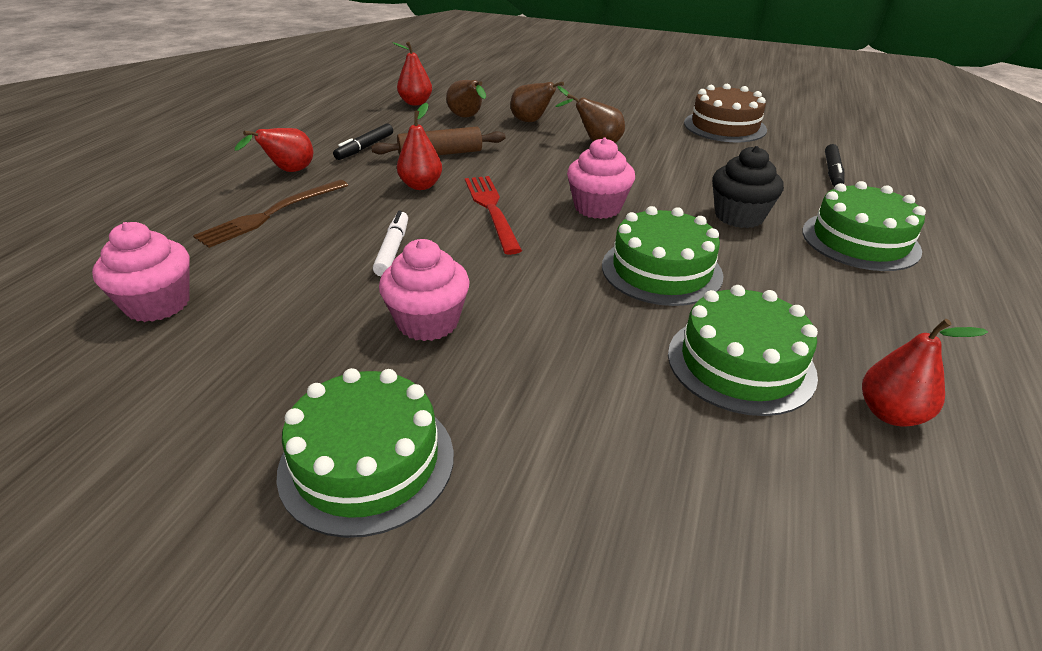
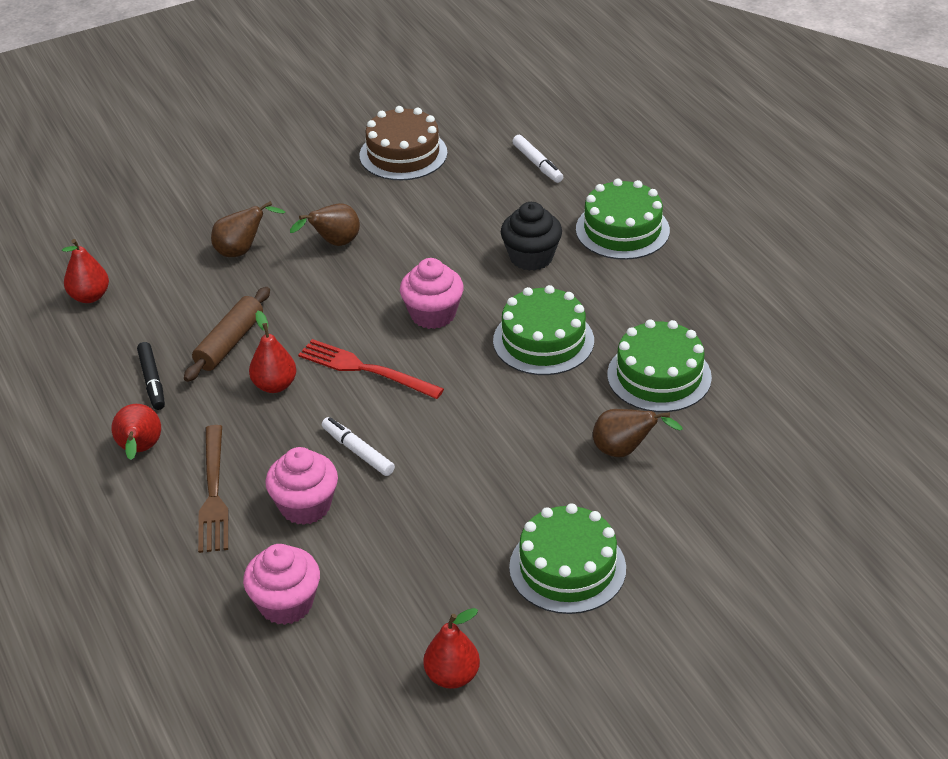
camera: 45 degrees left, 5 degrees up
(428, 322) = (469, 480): pink cupcake -> pink cupcake (305, 506)
(467, 118) = (175, 284): brown pear -> brown pear (625, 451)
(832, 171) = (537, 164): black marker -> white marker
(890, 413) = (750, 354): red pear -> red pear (452, 676)

